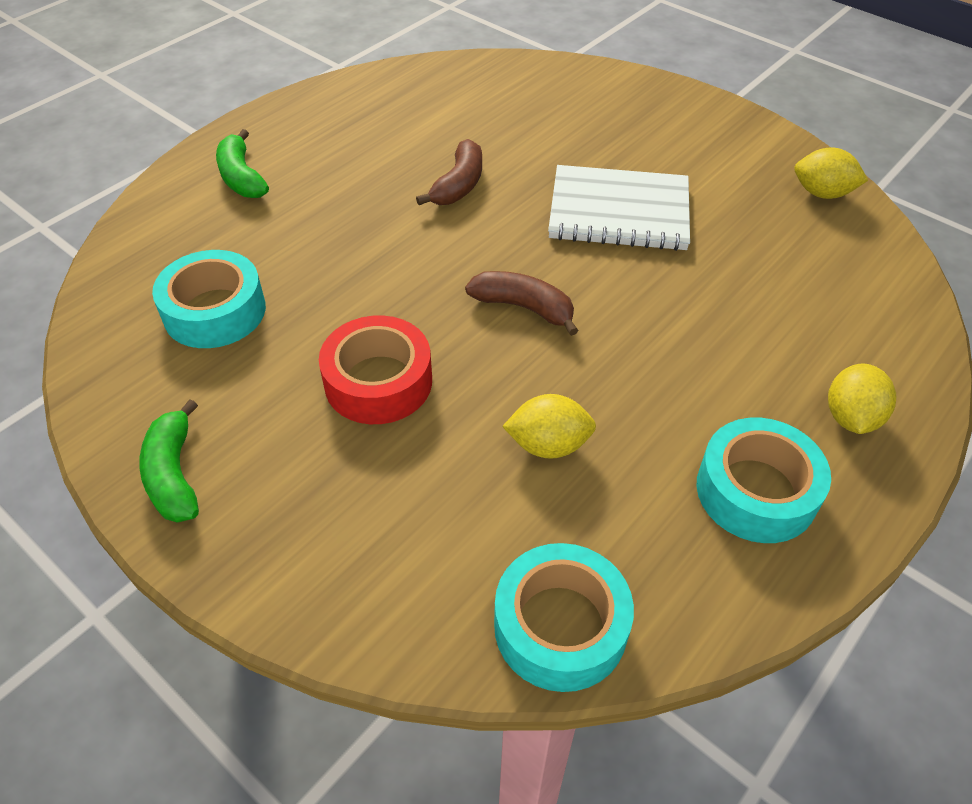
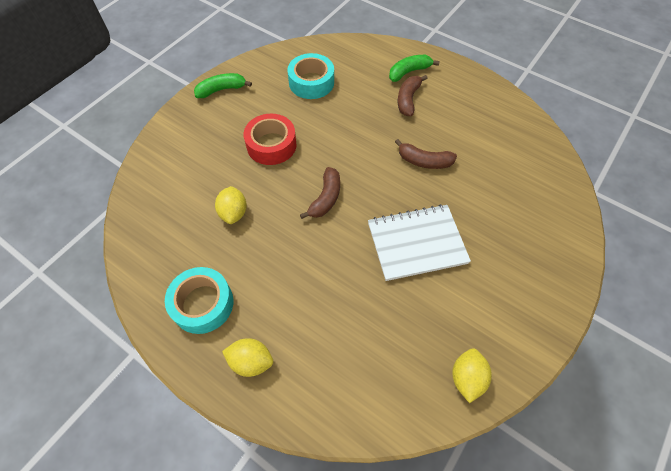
camera: 85 degrees right, 10 degrees up
(312, 186) = (408, 99): none -> brown banana
(560, 626) = (140, 220): turquoise tape -> none
(619, 211) = (416, 243): white notebook -> white notebook turned 75 degrees clockwise

